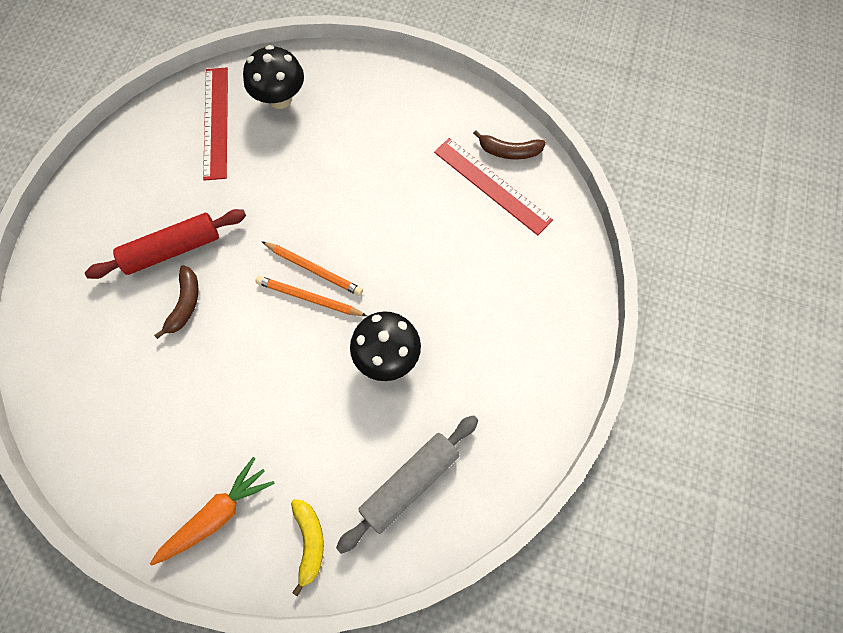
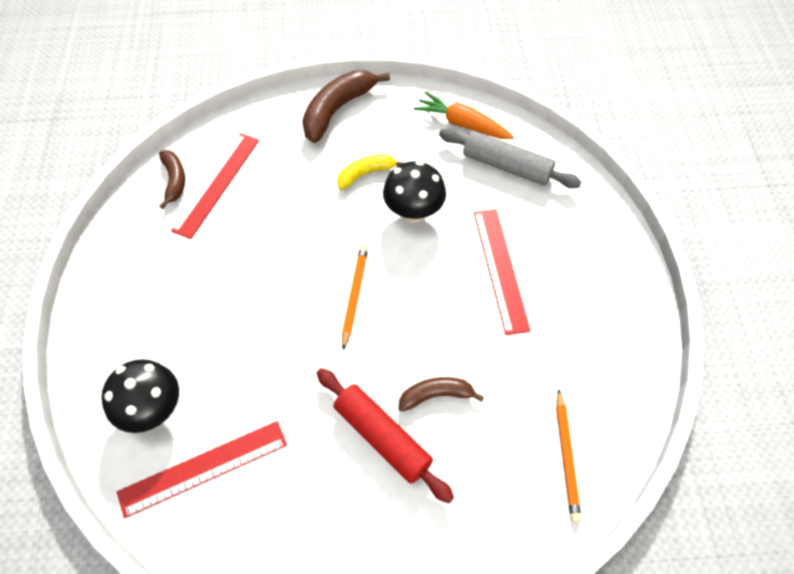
camera: 110 degrees left, 10 degrees down
(217, 515) = (601, 284): orange carrot -> orange carrot (462, 124)
(281, 415) = (500, 269): none -> red ruler
(309, 298) = (385, 289): orange pencil -> orange pencil (566, 457)
(309, 542) = (583, 214): yellow banana -> yellow banana (366, 174)
(558, 325) = (337, 110): none -> brown banana

